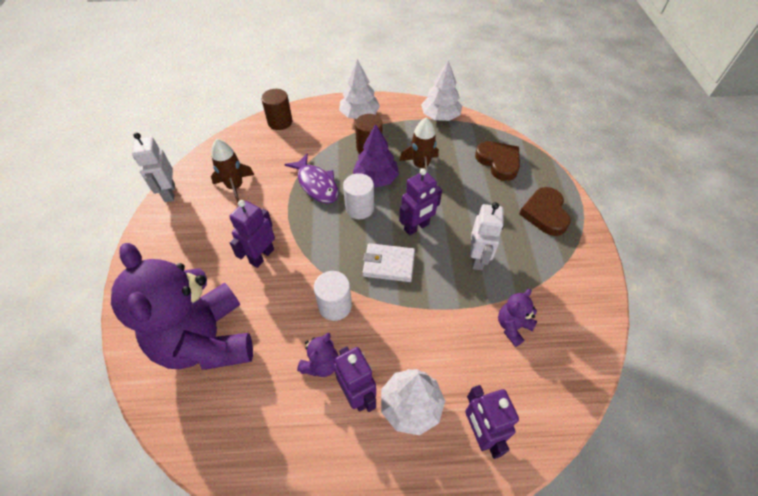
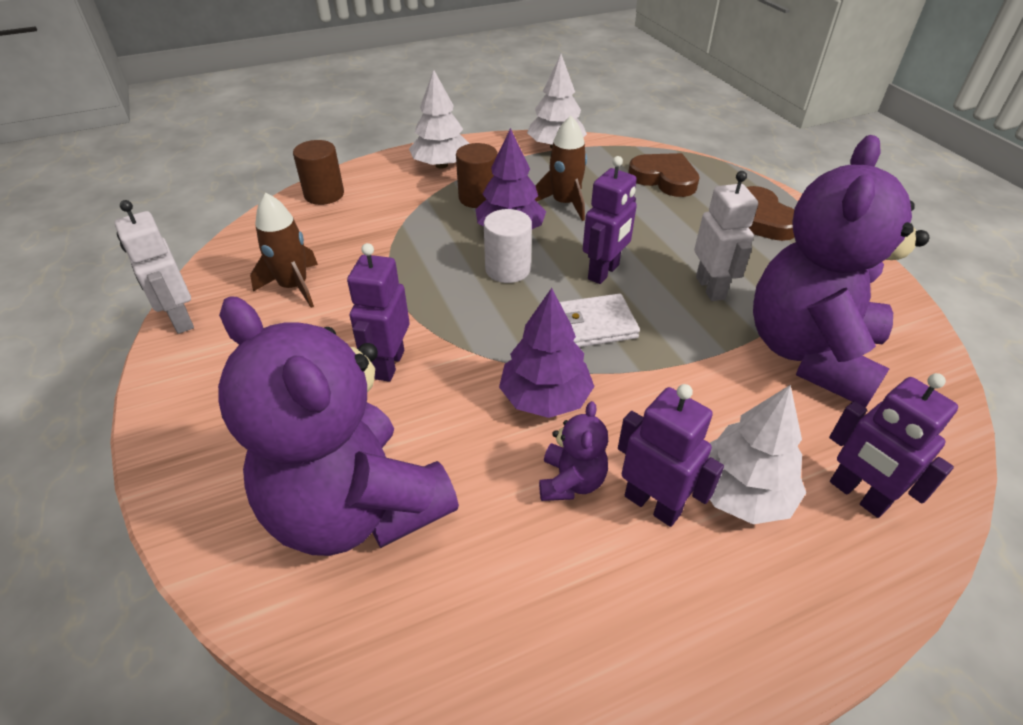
camera: 20 degrees left, 10 degrees down
(316, 184) = (425, 256): purple fish -> none
(335, 306) = (545, 398): white cylinder -> purple tree
(512, 327) = (809, 353): purple teddy bear -> purple teddy bear, size x2.47

